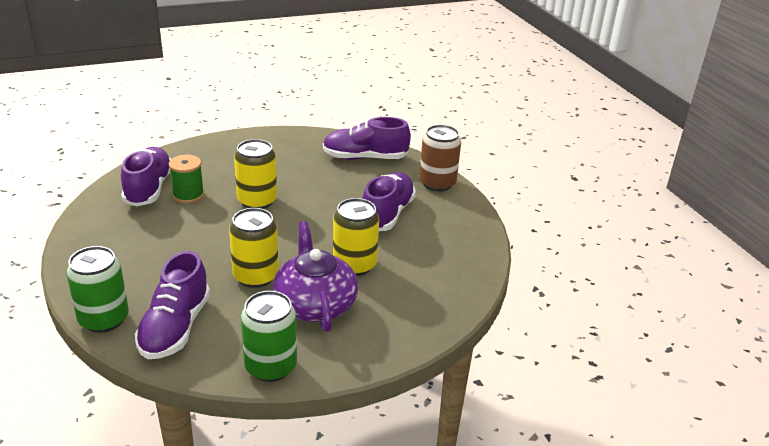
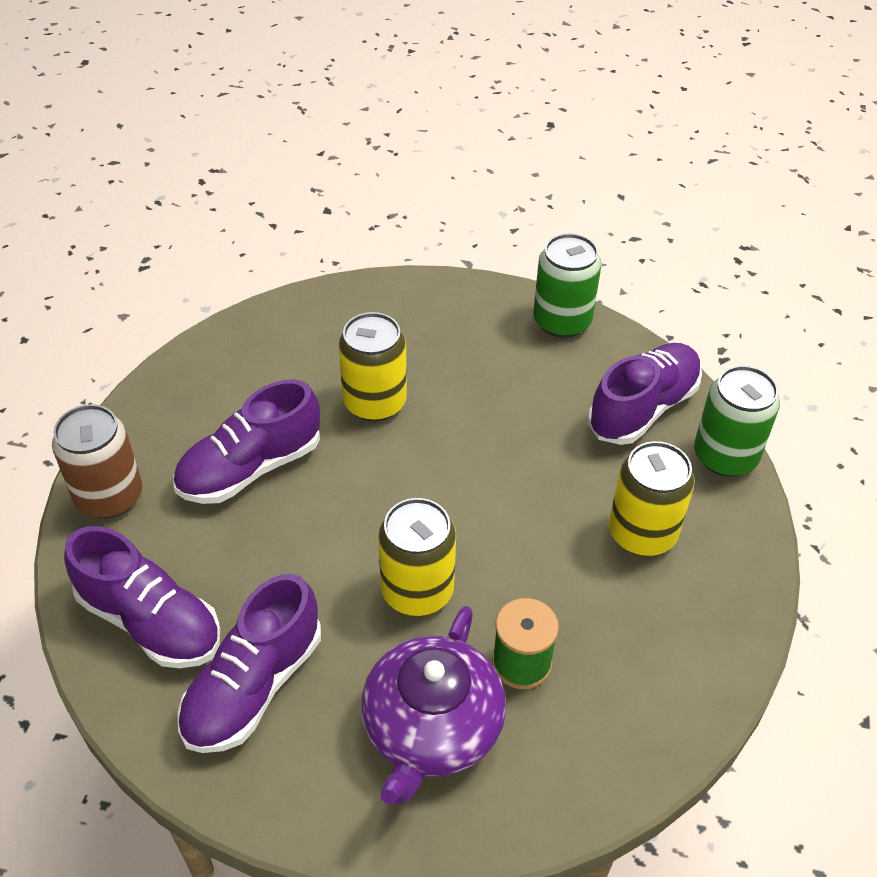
camera: 145 degrees left, 15 degrees up
(149, 189) = (583, 717): purple shoe -> purple shoe (253, 686)
(256, 276) = (510, 440): yellow can -> yellow can (642, 533)
(315, 304) = (465, 370): purple teapot -> purple teapot (431, 728)

